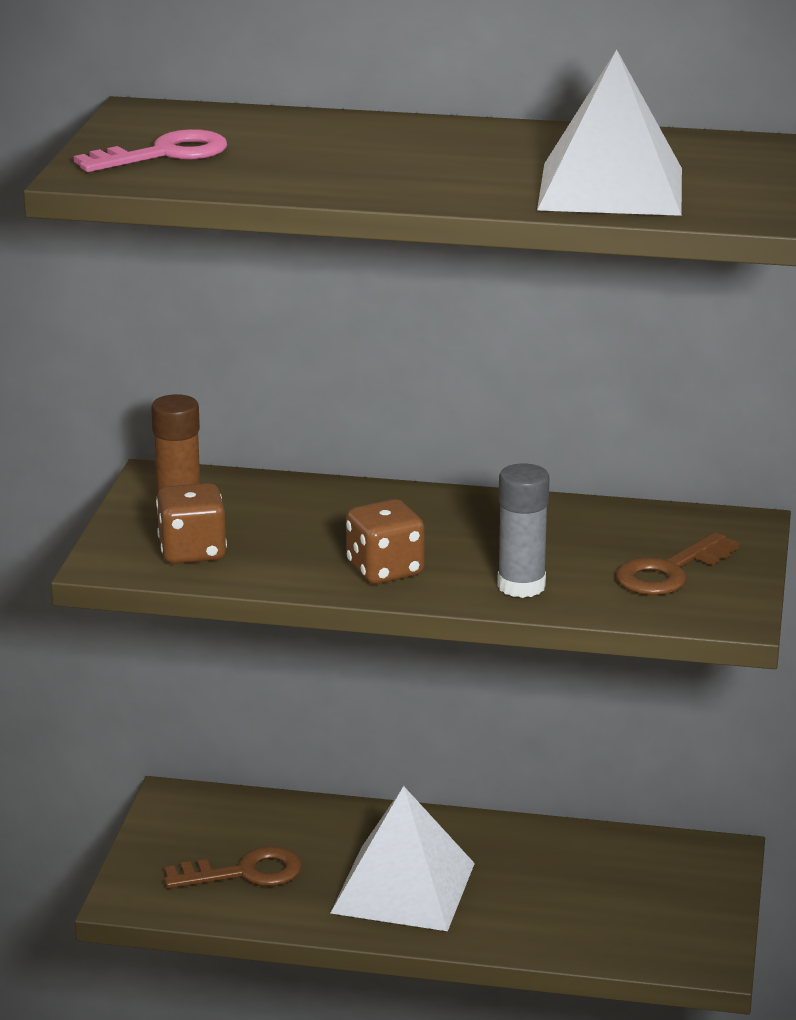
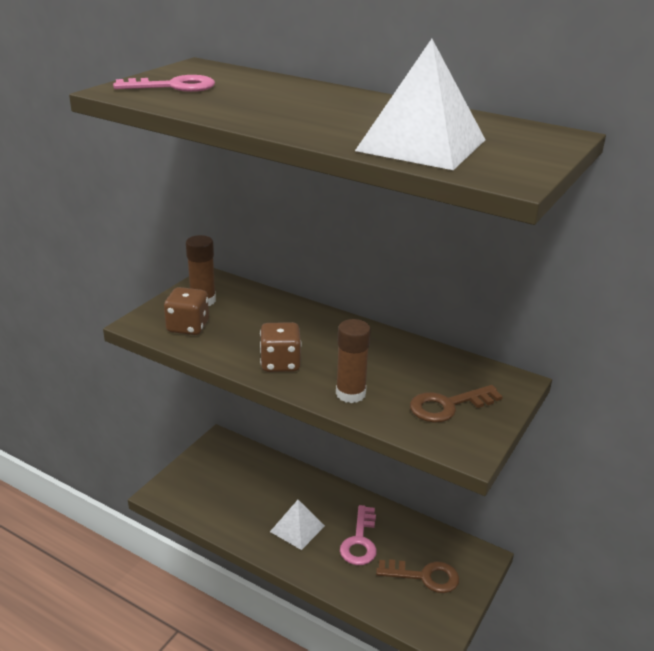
camera: 20 degrees right, 5 degrees up
(245, 873) = (224, 495): brown key -> brown key (424, 576)
(403, 888) = (297, 528): white pyramid -> white pyramid, size x0.60
(517, 879) = (360, 541): none -> pink key
(521, 586) = (350, 393): grey glue stick -> brown glue stick

